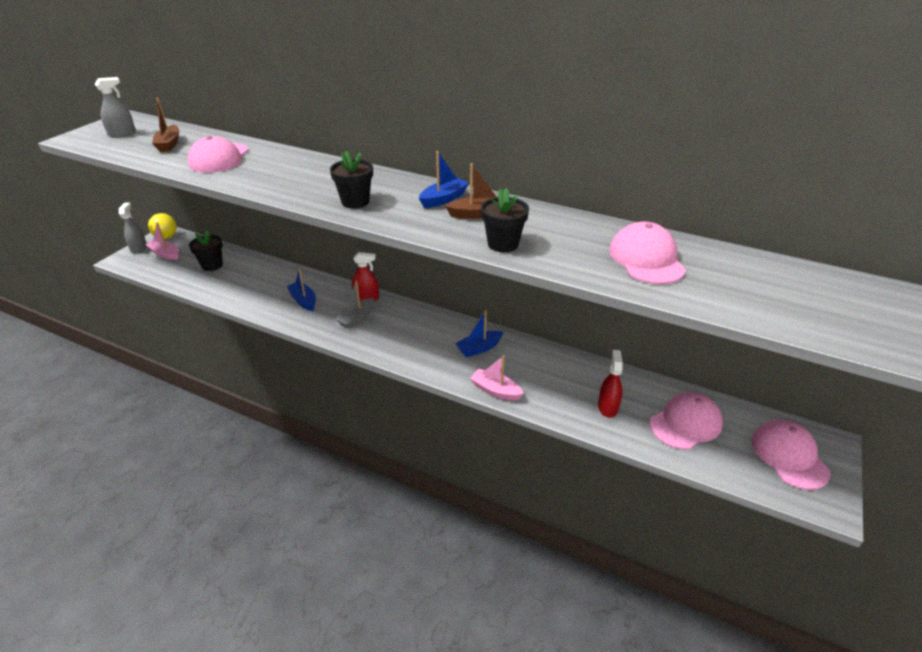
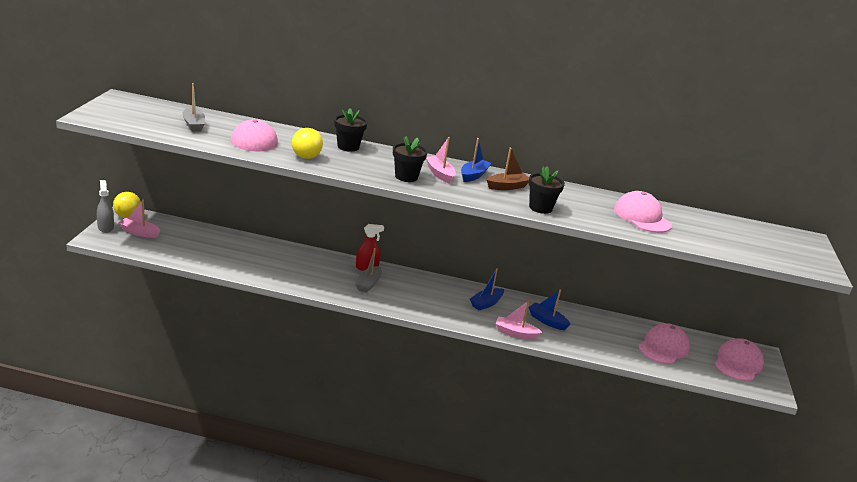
camera: 20 degrees left, 10 degrees down
(122, 134) = (135, 114): grey spray bottle -> none
(169, 144) = (193, 125): brown boat -> grey boat
(212, 265) = (197, 242): black flower pot -> black flower pot (348, 147)
(256, 178) = (306, 157): none -> yellow ball
(303, 301) = (310, 271): blue boat -> blue boat (547, 321)
(401, 198) = (440, 174): none -> pink boat
(607, 407) = (604, 340): red spray bottle -> none
(789, 456) = (738, 363): pink cap -> pink cap turned 60 degrees clockwise

